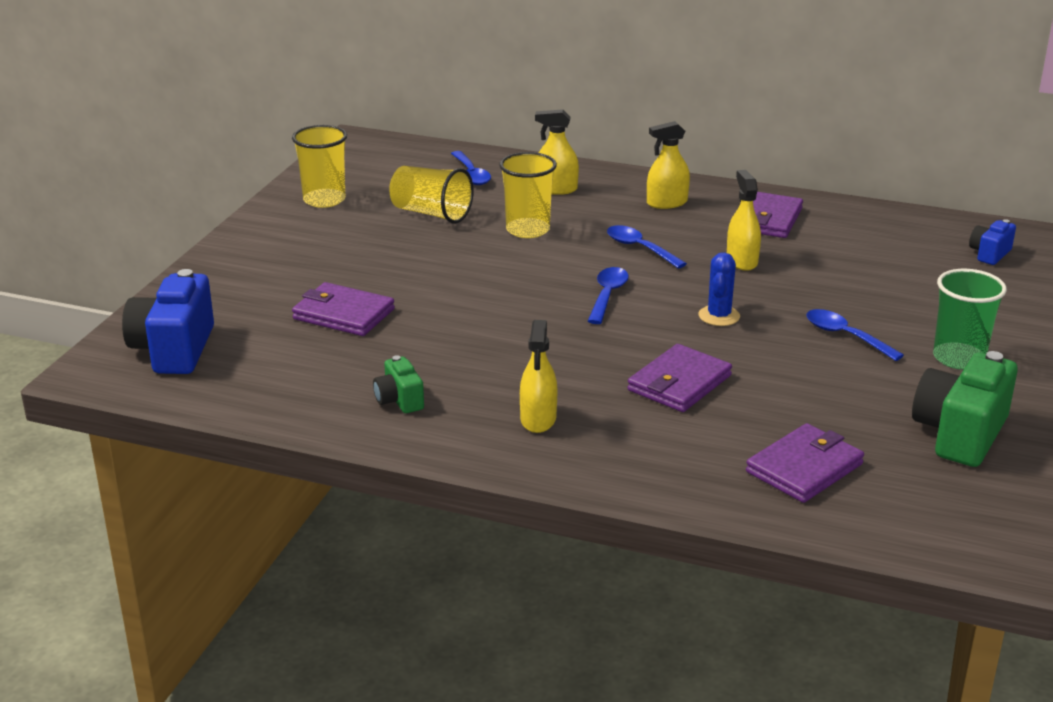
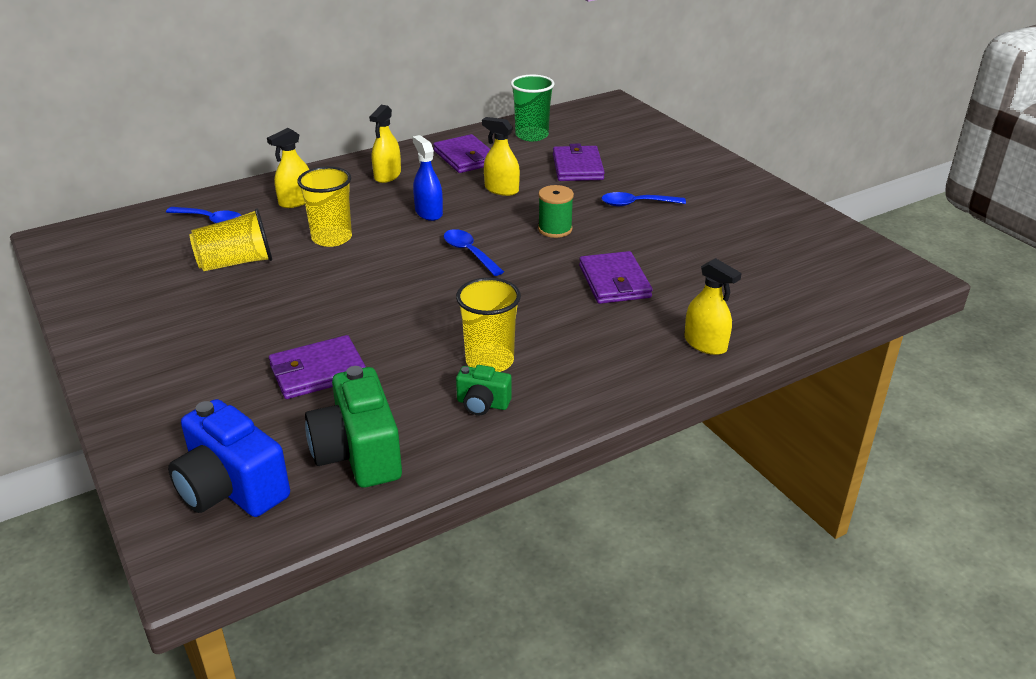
camera: 50 degrees left, 5 degrees up
(324, 200) = (122, 297): yellow cup -> yellow cup (489, 361)
(538, 419) = (587, 355): yellow spray bottle -> yellow spray bottle (705, 344)
(640, 248) = (428, 212): blue spoon -> blue spray bottle
(719, 316) = (555, 229): blue cactus -> green spool
(804, 468) = (761, 289): purple wallet -> purple wallet (577, 167)
(958, 358) = (705, 186): green cup -> green cup (532, 135)
(959, 434) = (781, 225): green camera -> green camera (358, 453)
(989, 254) = (610, 123): blue camera -> none

